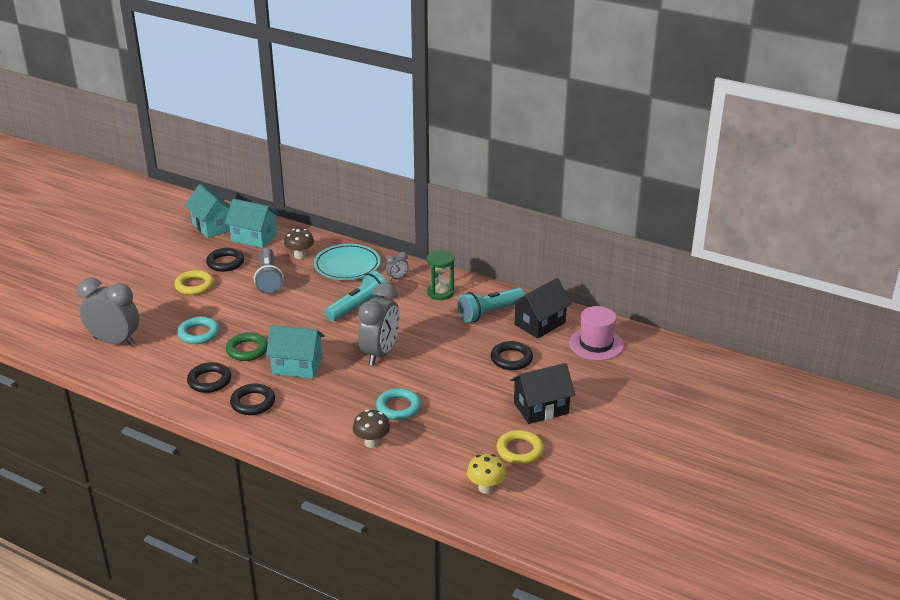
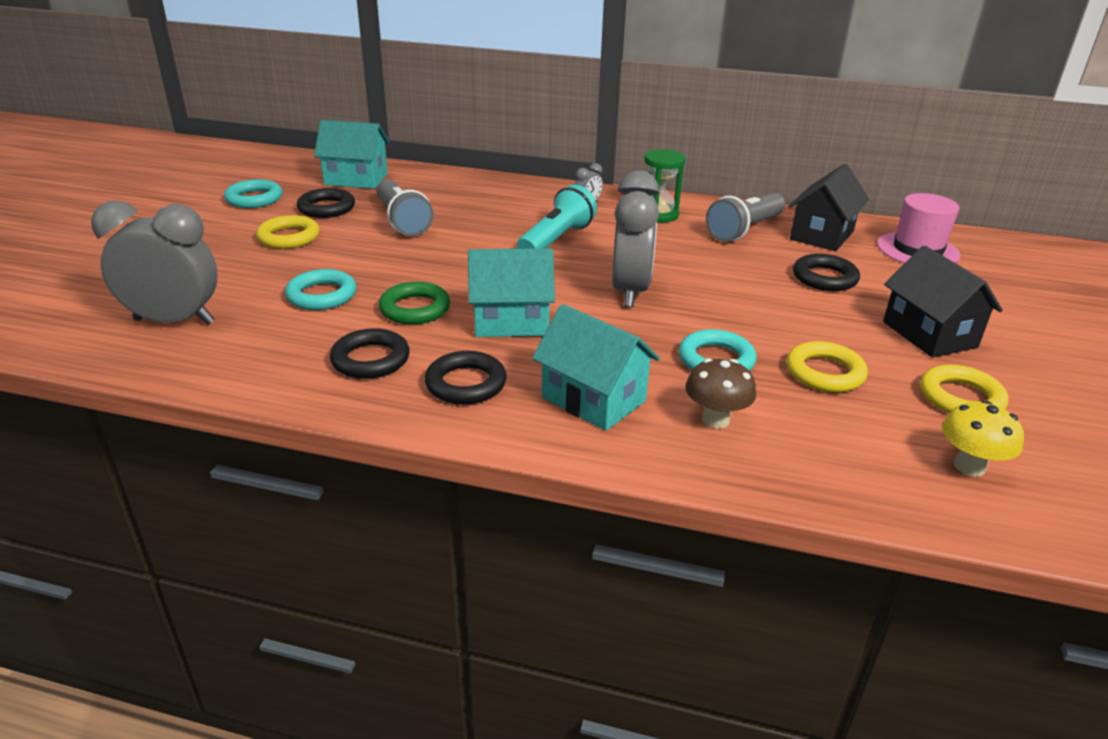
camera: 15 degrees left, 0 degrees up
(183, 249) = (254, 199): none -> turquoise ring
(212, 226) = (289, 173): turquoise house -> turquoise house (593, 399)
(300, 255) = (434, 192): brown mushroom -> none
(347, 266) = (508, 198): turquoise plate -> none
(454, 424) = (825, 373): none -> yellow ring
(489, 313) = (744, 230): turquoise flashlight -> grey flashlight
(541, 408) = (929, 334): black house -> black house turned 75 degrees counterclockwise

